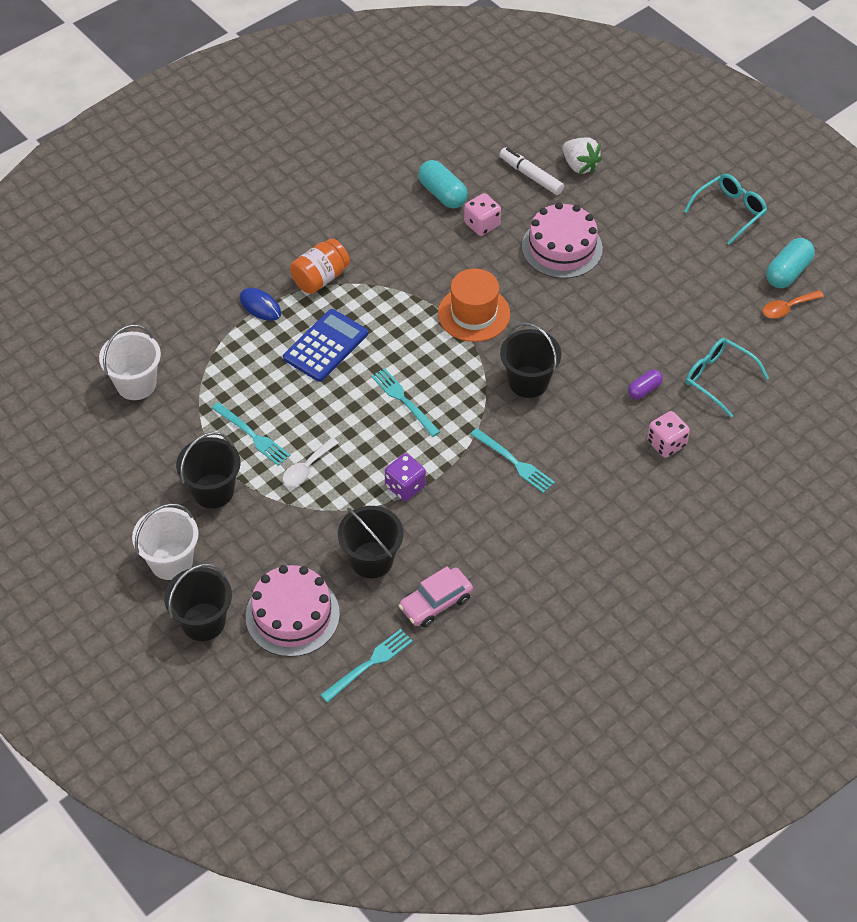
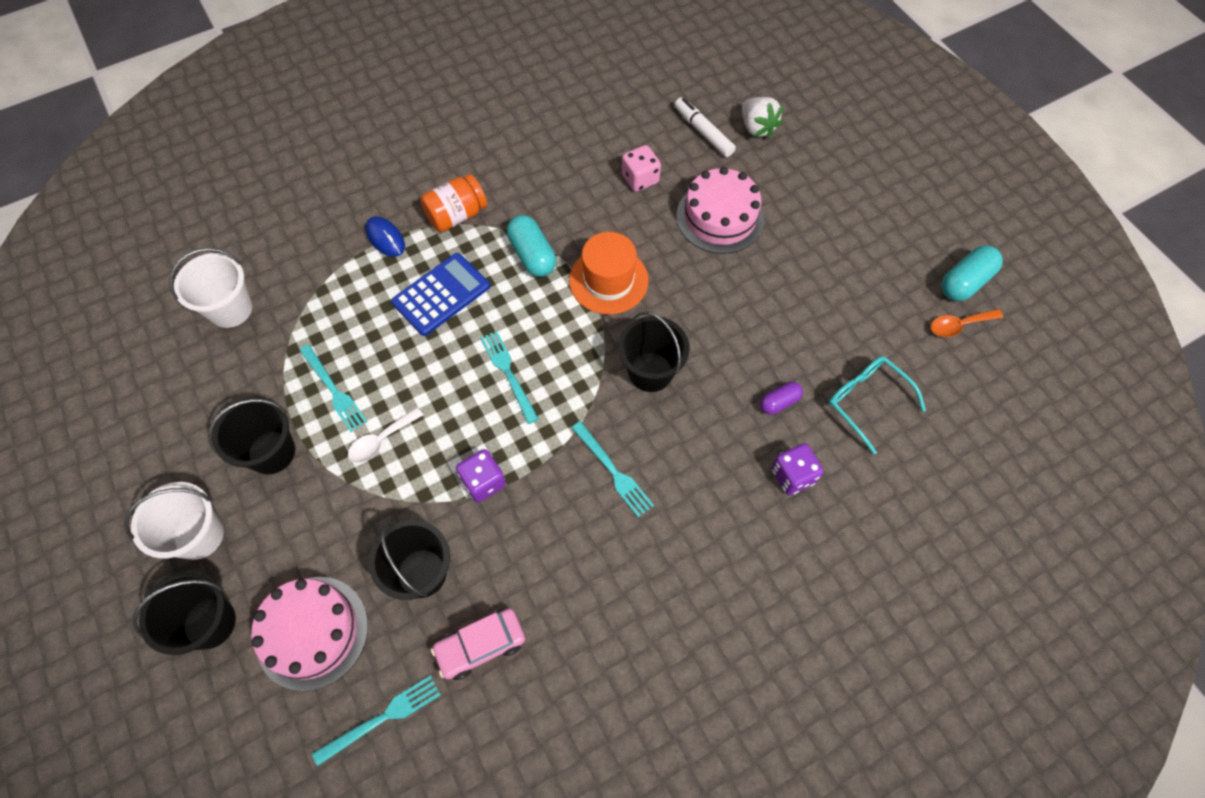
camera: 10 degrees right, 10 degrees up
(442, 194) = (606, 139): turquoise capsule -> turquoise capsule (532, 255)
(666, 443) = (792, 476): pink dice -> purple dice
(730, 211) = (910, 201): turquoise glasses -> none

